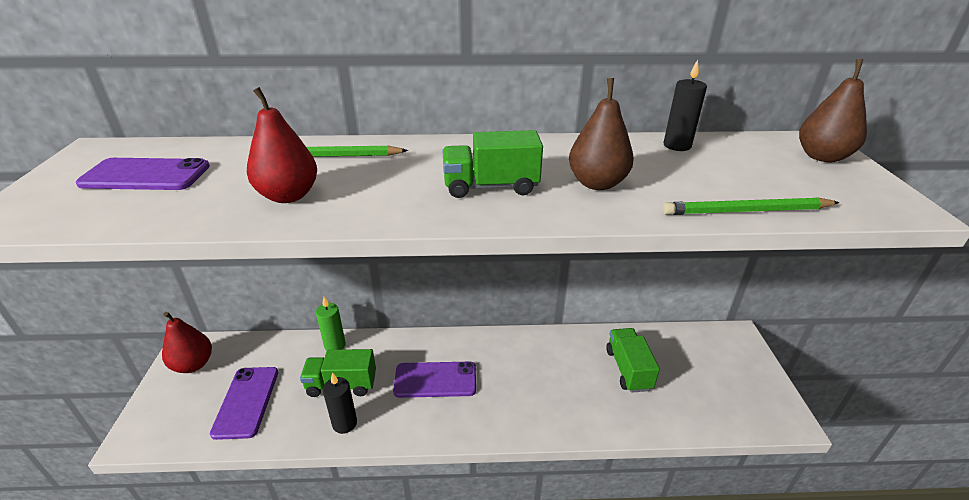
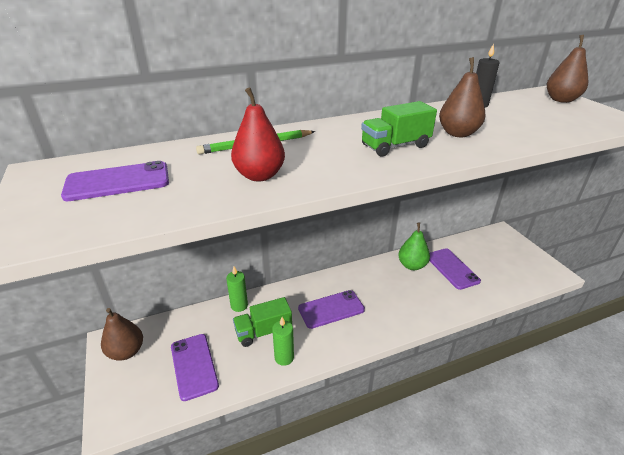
camera: 20 degrees left, 0 degrees up
(193, 364) = (126, 352): red pear -> brown pear
(344, 423) = (284, 357): black candle -> green candle
(574, 351) = (412, 265): none -> green pear
(628, 369) = (452, 268): green truck -> purple phone
(746, 211) = (555, 135): green pencil -> none

